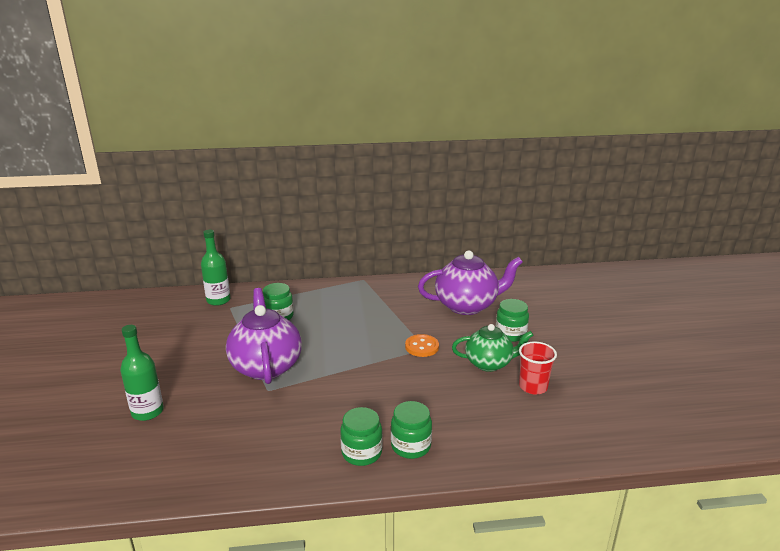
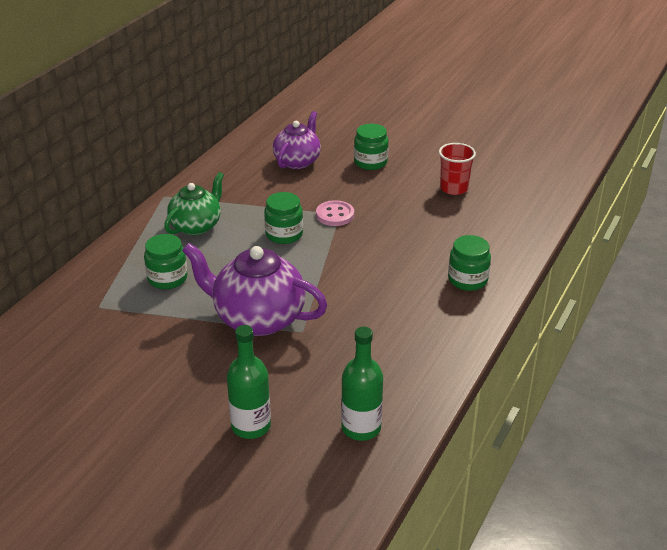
camera: 55 degrees left, 10 degrees up
(218, 300) = (68, 310): green bottle -> green bottle (361, 428)
(361, 453) = (452, 308): green jar -> green jar (284, 234)
(422, 347) = (335, 215): orange button -> pink button
(467, 306) = (297, 161): purple teapot -> purple teapot, size x0.65
(489, 363) = (400, 193): green teapot -> green teapot (196, 226)

